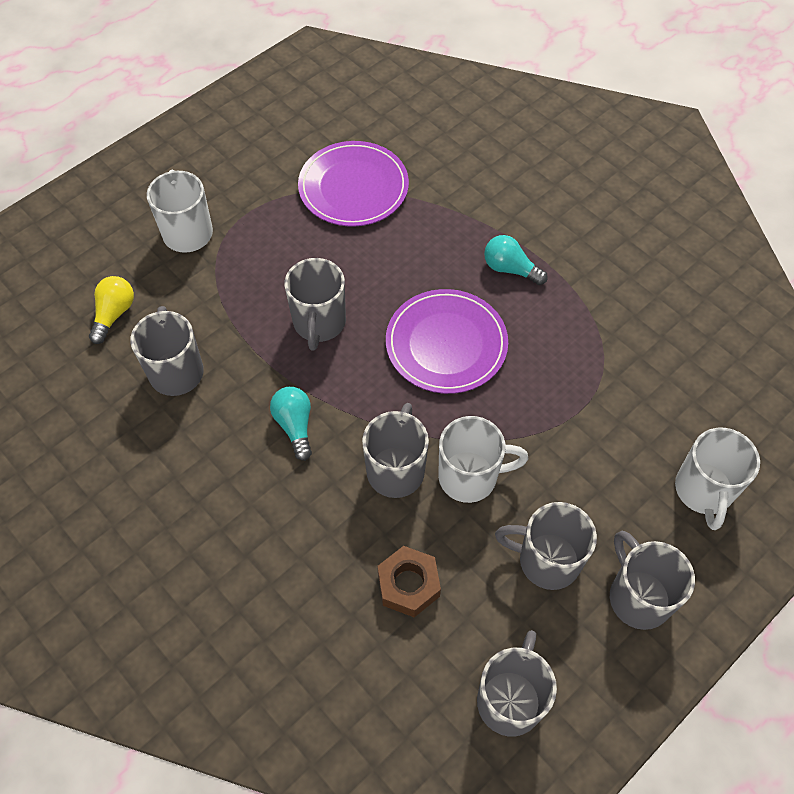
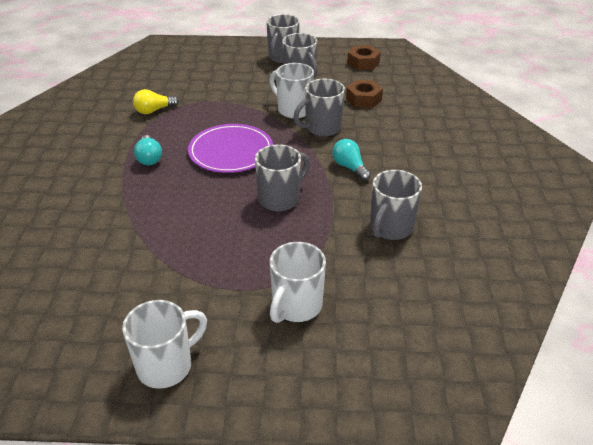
camera: 135 degrees left, 20 degrees down
(114, 314) = (402, 286): yellow light bulb -> yellow light bulb (154, 110)
(295, 425) = (349, 167): turquoise light bulb -> turquoise light bulb turned 120 degrees clockwise
(353, 187) = (152, 254): purple plate -> none
(510, 699) = (363, 63): grey mug -> brown nut
(703, 491) = (214, 62): white mug -> white mug (166, 365)

